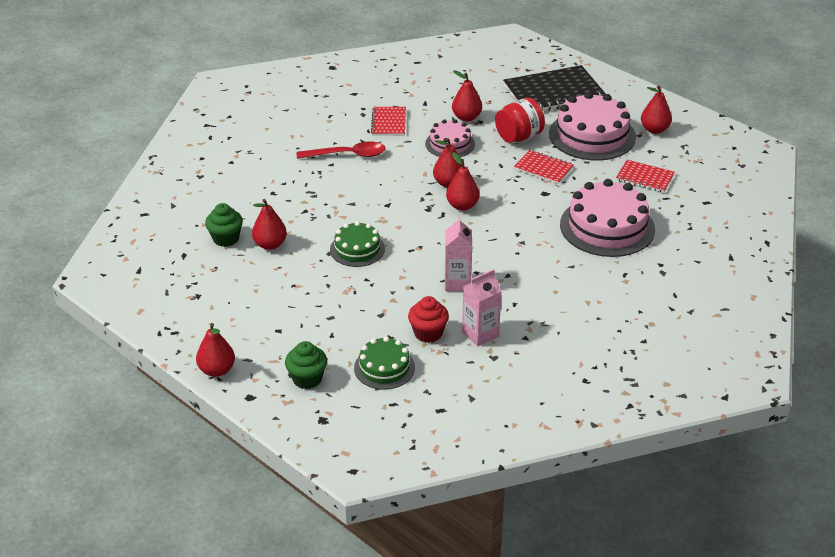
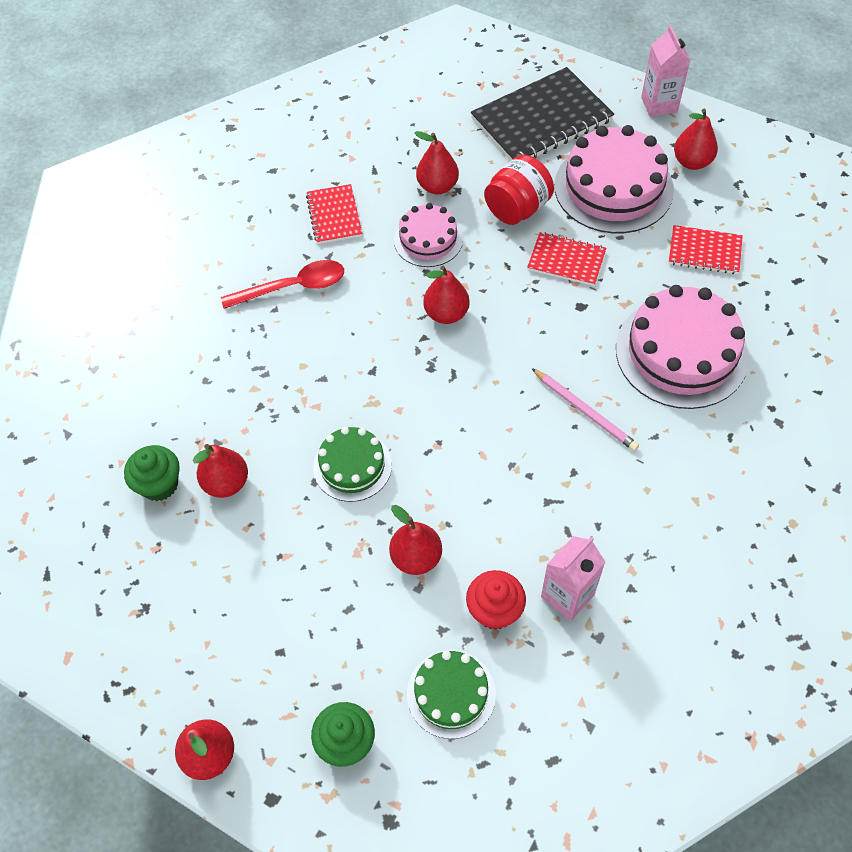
camera: 10 degrees left, 20 degrees up
(457, 283) = (509, 502): pink carton -> pink carton (659, 104)
(462, 206) = (476, 352): red pear -> red pear (416, 557)
(527, 246) = (585, 411): none -> pink pencil

